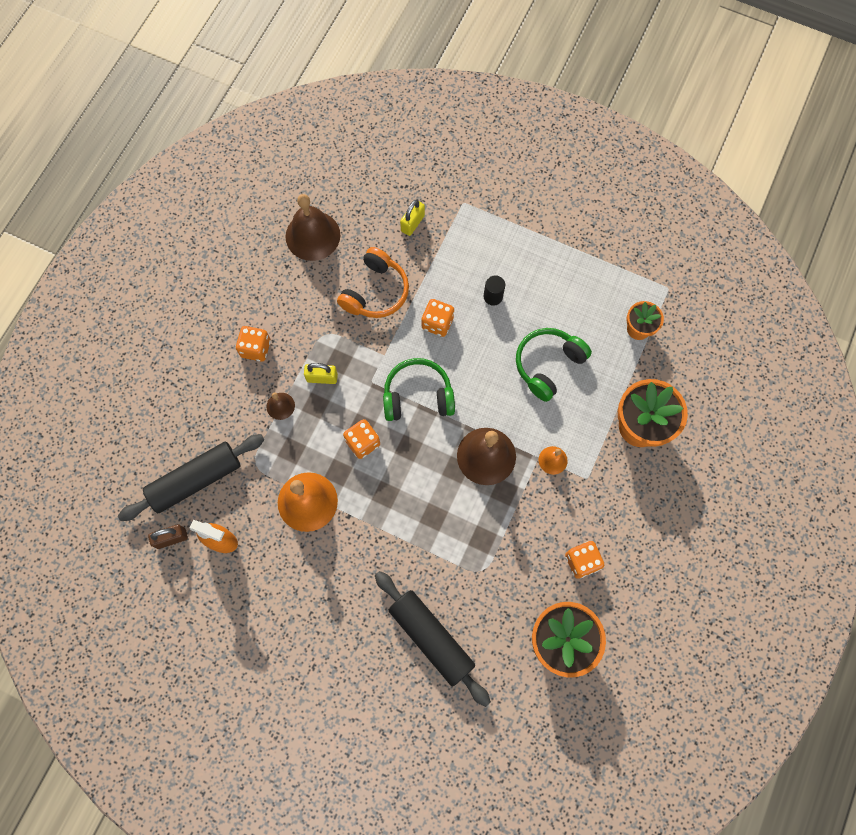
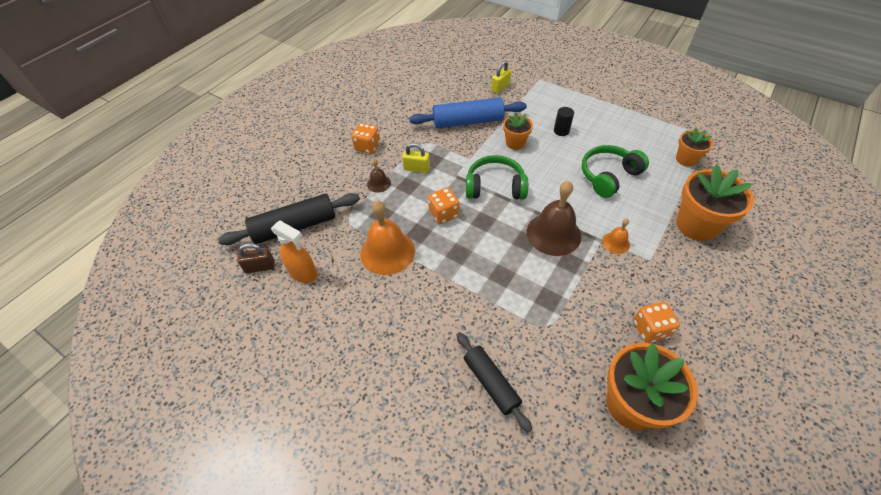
camera: 10 degrees right, 20 degrees down
(312, 235) = (425, 89): brown bell -> none
(375, 292) = (467, 122): orange headphones -> blue rolling pin
(431, 638) = (491, 383): black rolling pin -> black rolling pin, size x0.67
(437, 323) = (515, 143): orange dice -> orange flower pot

